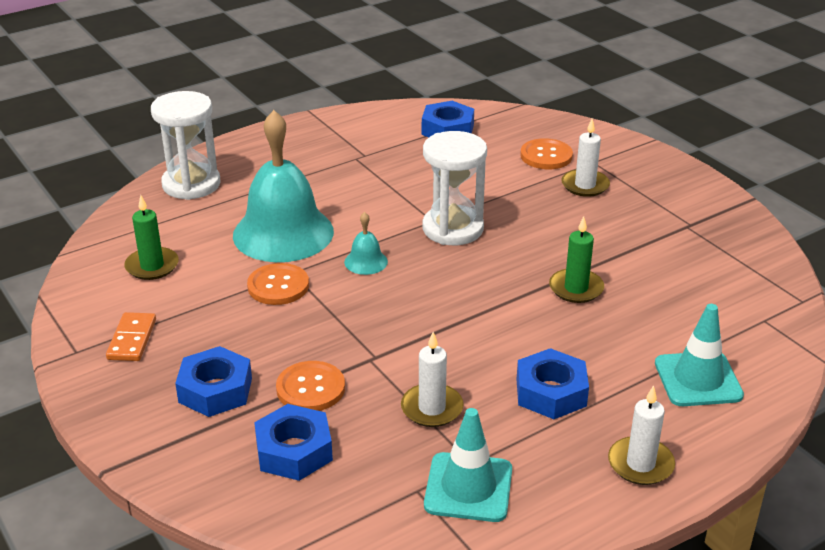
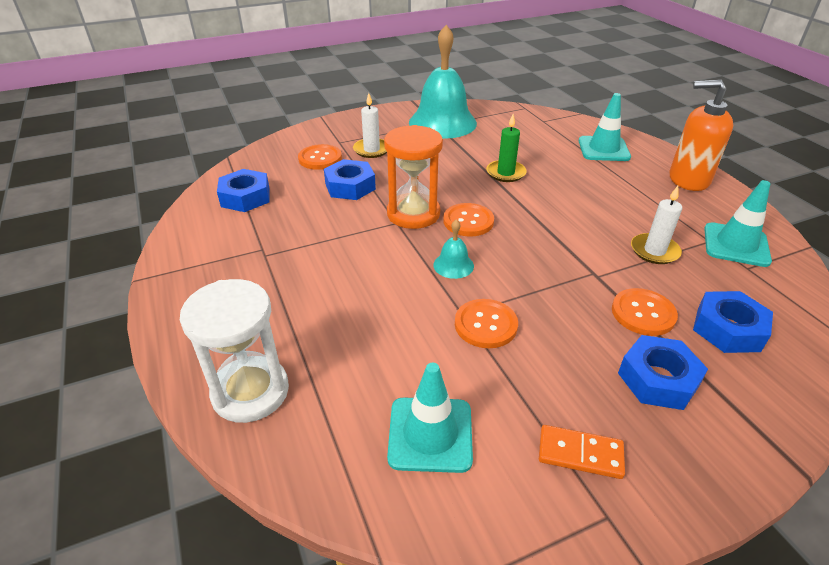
camera: 80 degrees left, 5 degrees up
(152, 266) = (430, 434): green candle -> turquoise traffic cone
(283, 233) = (389, 315): turquoise bell -> turquoise bell (442, 122)
(450, 266) = (468, 221): none -> orange button
(453, 229) = (413, 214): white hourglass -> orange hourglass
(551, 392) = (625, 199): blue nut -> blue nut (350, 186)
(640, 464) = (688, 179): white candle -> orange soap dispenser

